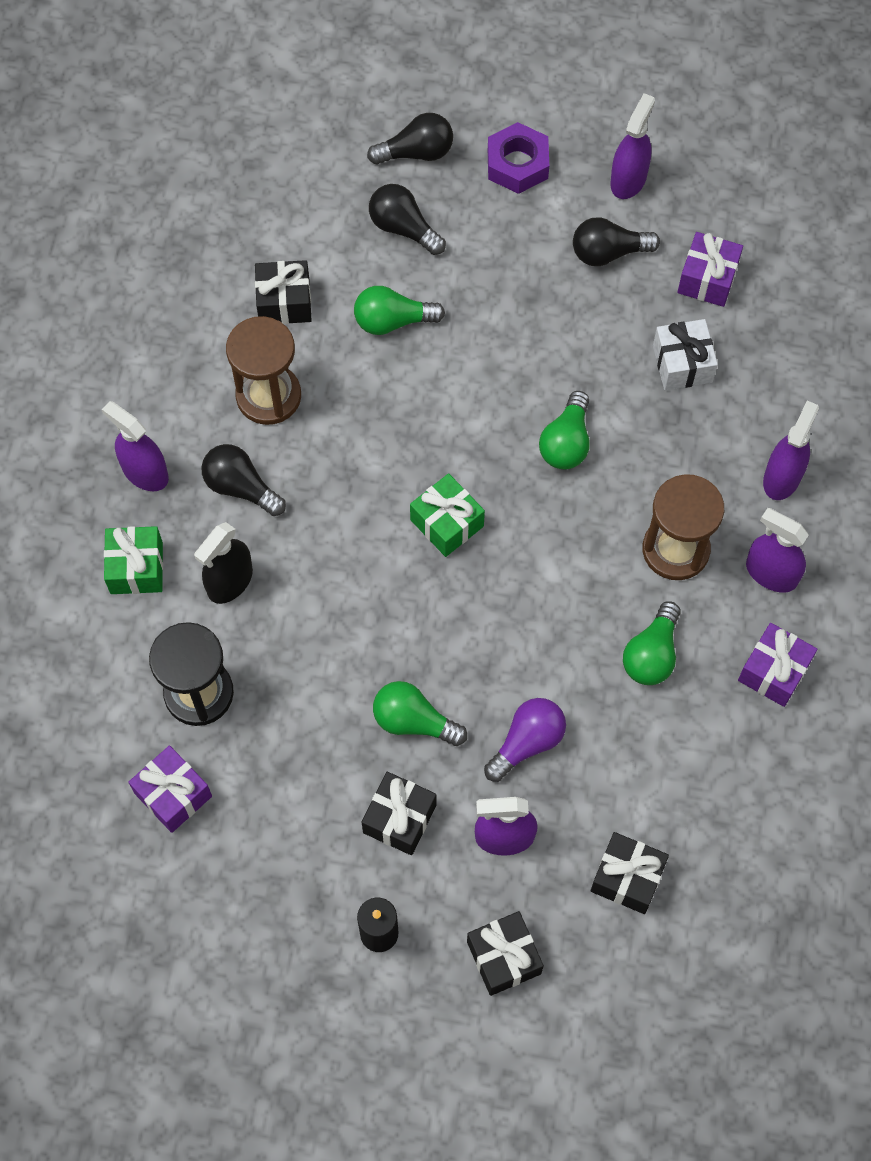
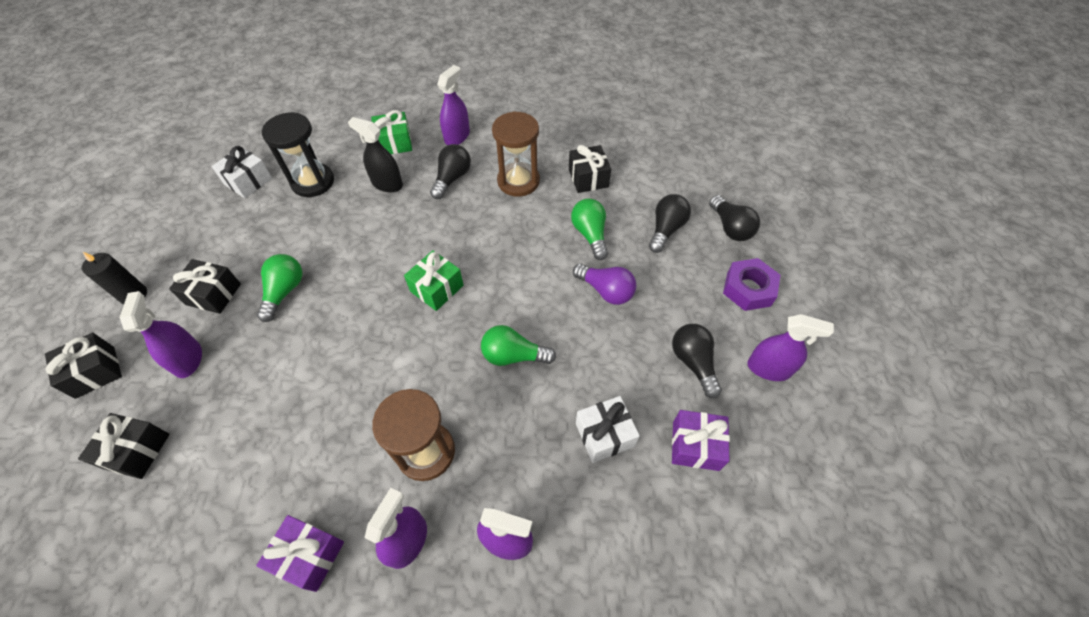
camera: 80 degrees right, 10 degrees down
(173, 794) = (248, 181): purple gift -> white gift
(527, 742) = (261, 364): purple light bulb -> purple light bulb (606, 291)
(651, 654) = (329, 445): green light bulb -> none

